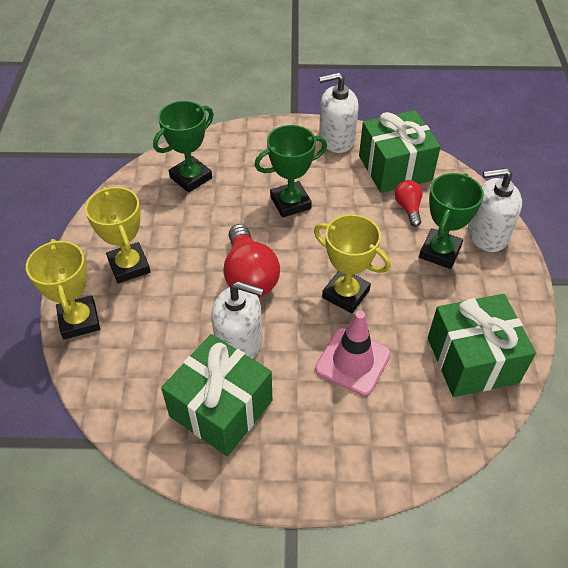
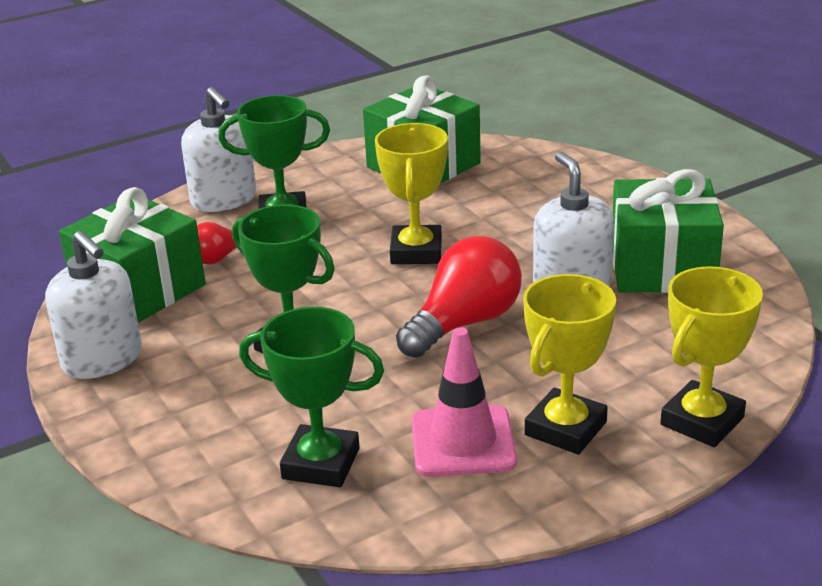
camera: 120 degrees left, 20 degrees down
(353, 361) = (504, 219): pink traffic cone -> pink traffic cone (463, 442)

